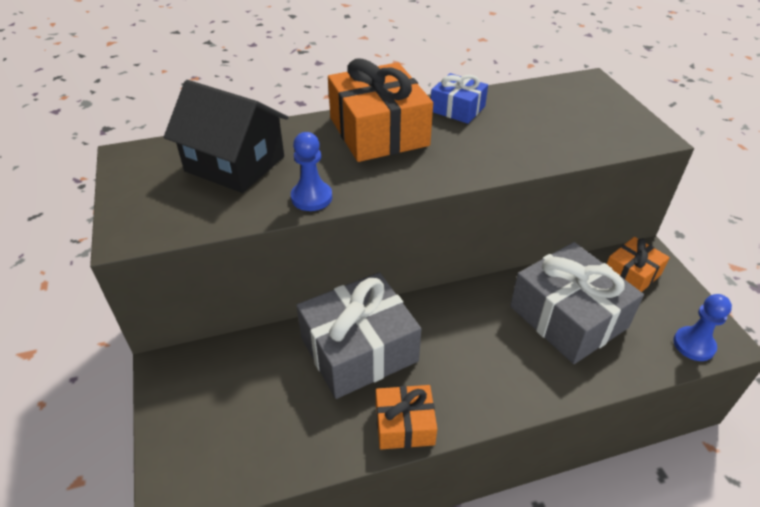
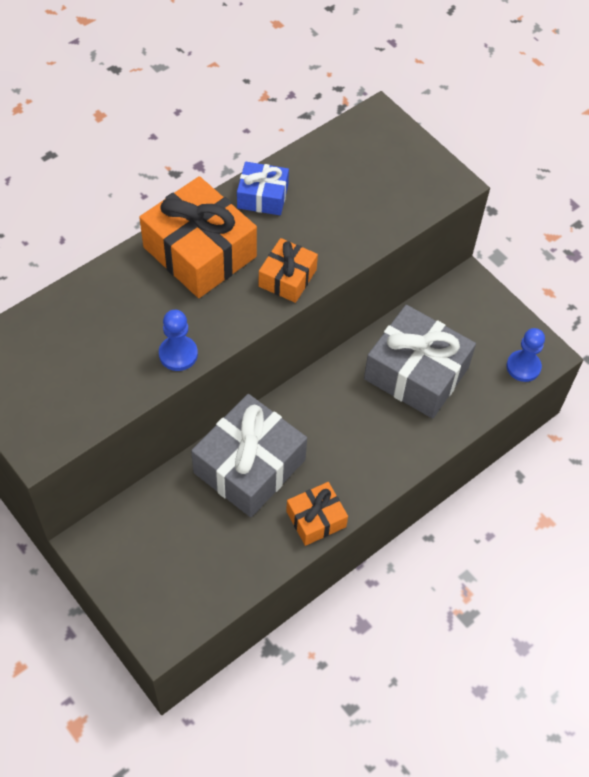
camera: 25 degrees left, 15 degrees up
(235, 164) = (83, 336): black house -> none
(632, 274) = (460, 309): orange gift -> orange gift (287, 278)

